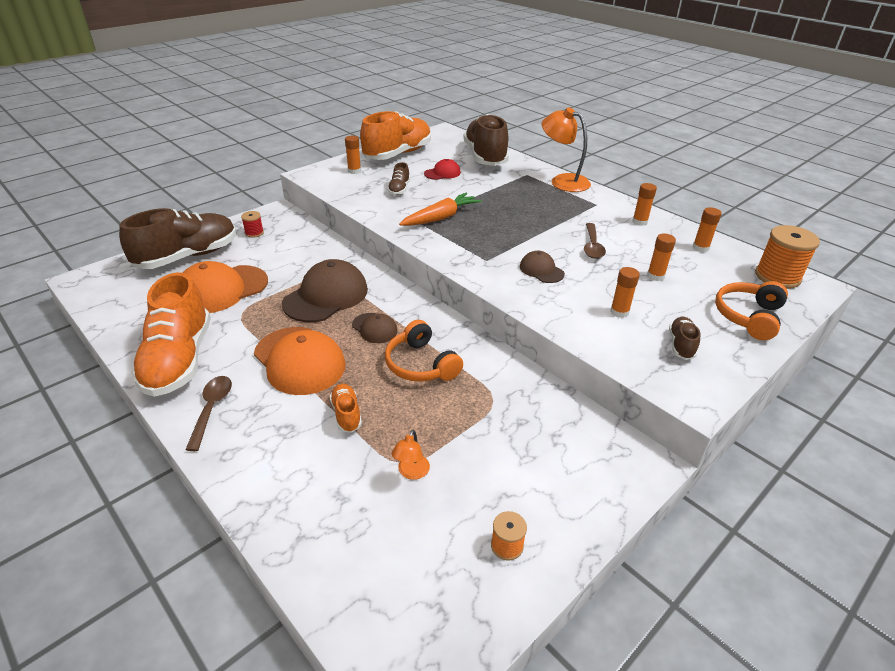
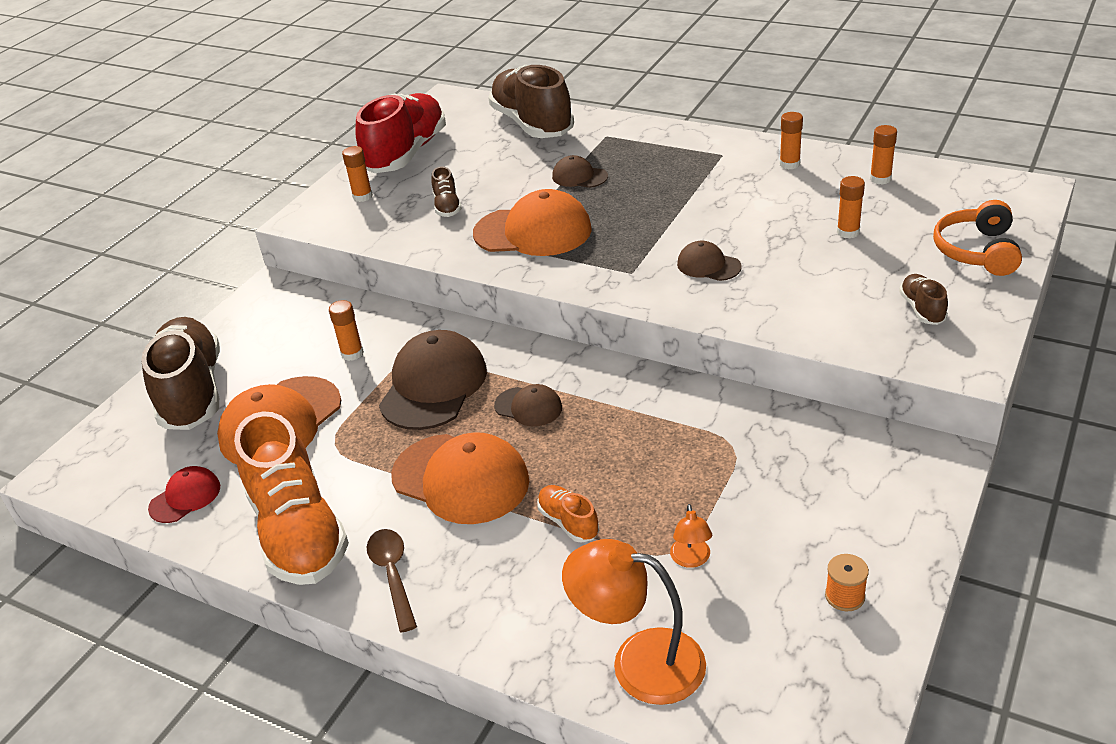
camera: 15 degrees left, 0 degrees up
(188, 256) = (192, 392): brown shoe -> brown shoe turned 45 degrees counterclockwise
(254, 233) = (262, 329): red spool -> none
(398, 154) = (406, 153): orange shoe -> red shoe
(420, 364) = (618, 433): orange headphones -> none
(440, 218) = (533, 231): orange carrot -> orange cap
(442, 173) = (490, 165): red cap -> red cap (185, 497)
(493, 193) = (579, 176): none -> brown cap
(563, 181) = (659, 132): orange lamp -> orange lamp (639, 662)
(592, 246) = (751, 215): brown spoon -> none
(619, 312) = (832, 291): orange glue stick -> orange glue stick (352, 353)
(777, 277) = (985, 191): orange spool -> none

